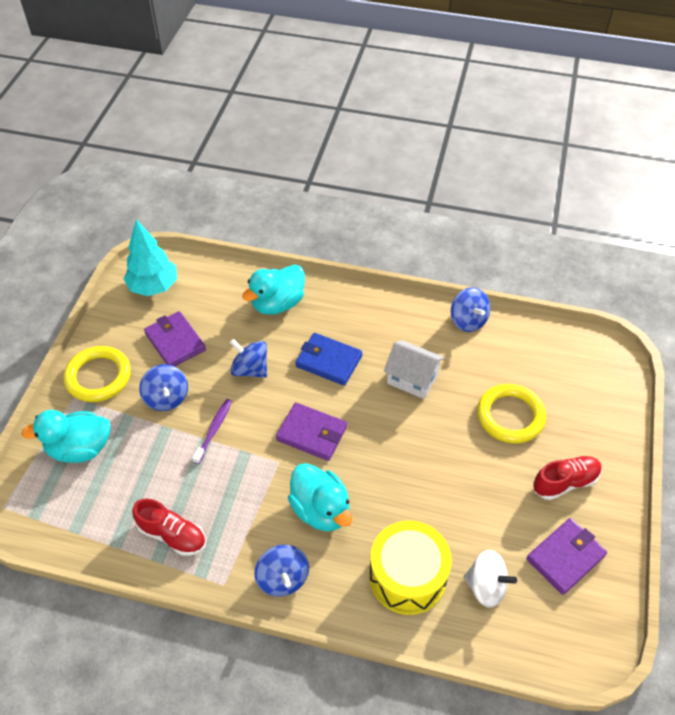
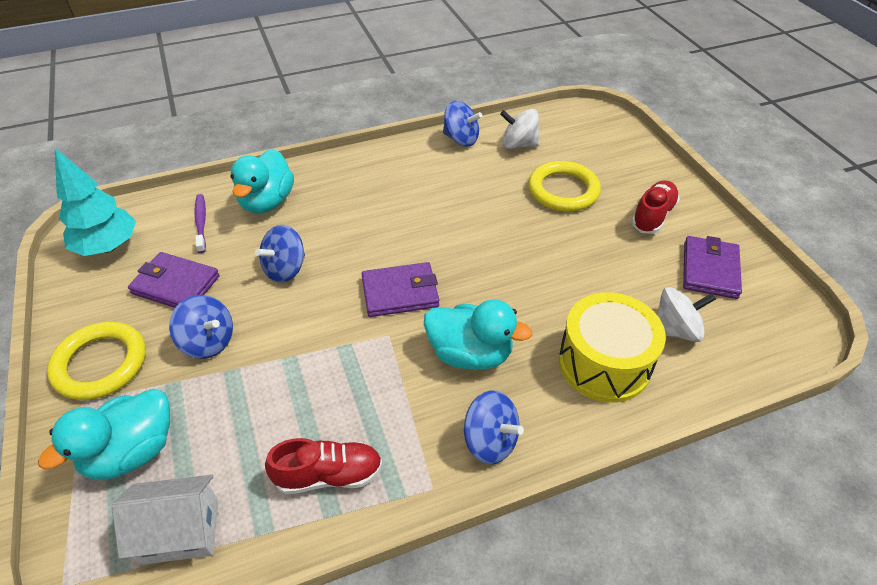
camera: 35 degrees left, 5 degrees down
(214, 430) = (291, 344): purple toothbrush -> purple toothbrush (201, 223)
(250, 369) = (285, 269): blue spinning top -> blue spinning top turned 45 degrees counterclockwise
(328, 361) = (362, 225): blue wallet -> none
(412, 379) = (454, 202): white house -> white house (181, 531)
(512, 351) = (518, 144): none -> white spinning top

